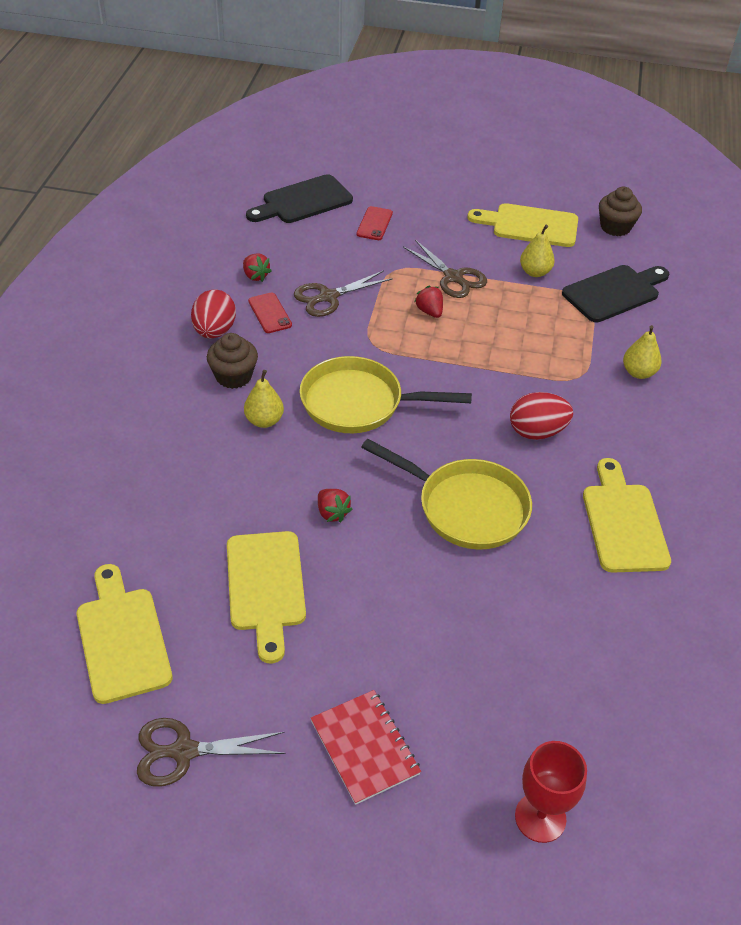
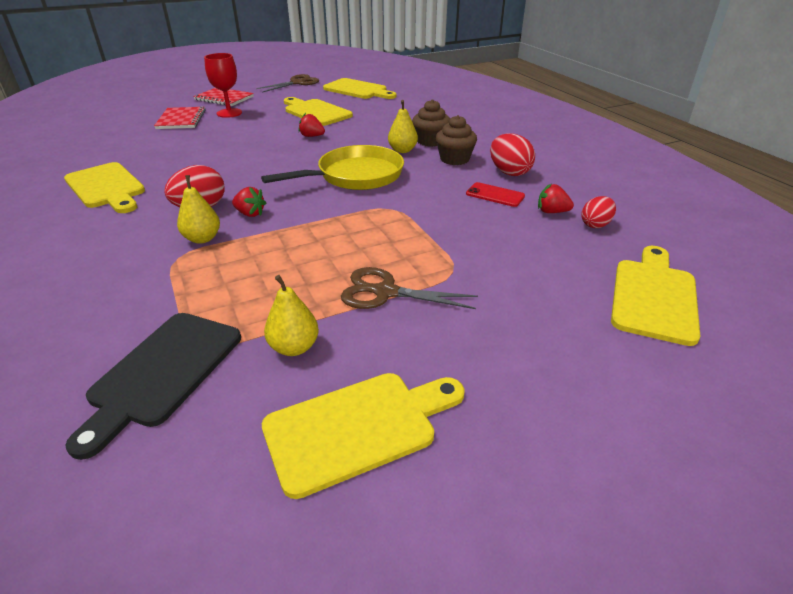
camera: 145 degrees right, 10 degrees down
(246, 251) = (595, 225): none -> red egg
(303, 201) = (654, 296): black cutting board -> yellow cutting board
(328, 297) = (473, 222): brown scissors -> none
(374, 224) = (546, 311): red phone -> none
(429, 311) = (372, 250): red strawberry -> red strawberry (250, 214)
(466, 507) = (230, 160): yellow pan -> none
(477, 684) = (181, 119): none -> red notebook
(540, 817) = (132, 105): red goblet -> red goblet (229, 113)
(615, 227) = (199, 523): brown cupcake -> brown cupcake (430, 141)
(638, 372) = (107, 286): yellow pear -> yellow pear (202, 238)

